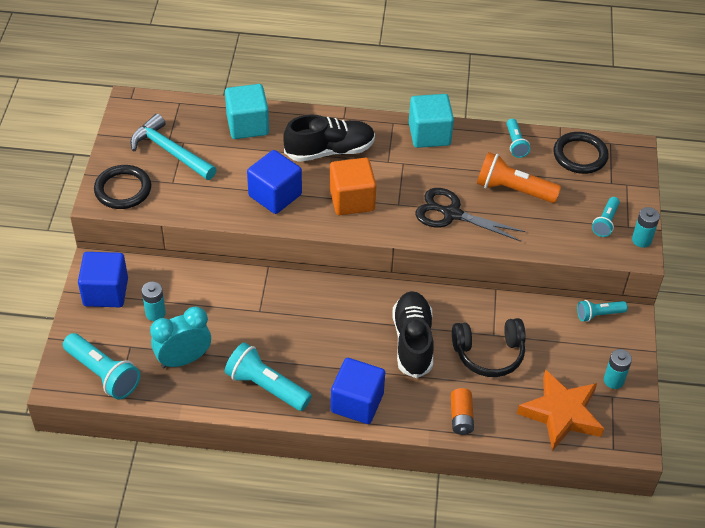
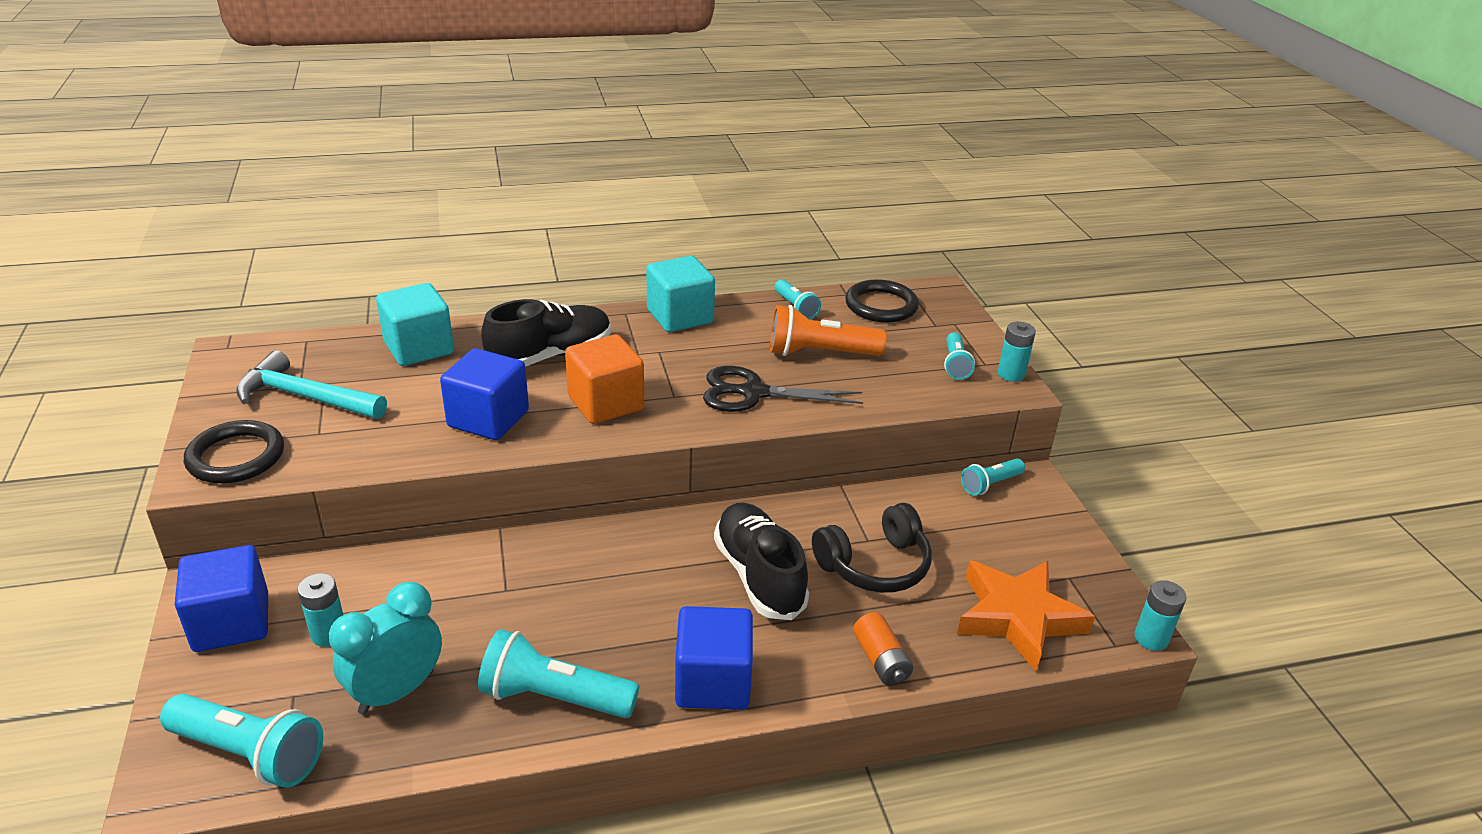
camera: 20 degrees left, 15 degrees down
(613, 380) = (1058, 557): turquoise battery -> turquoise battery (1151, 638)

